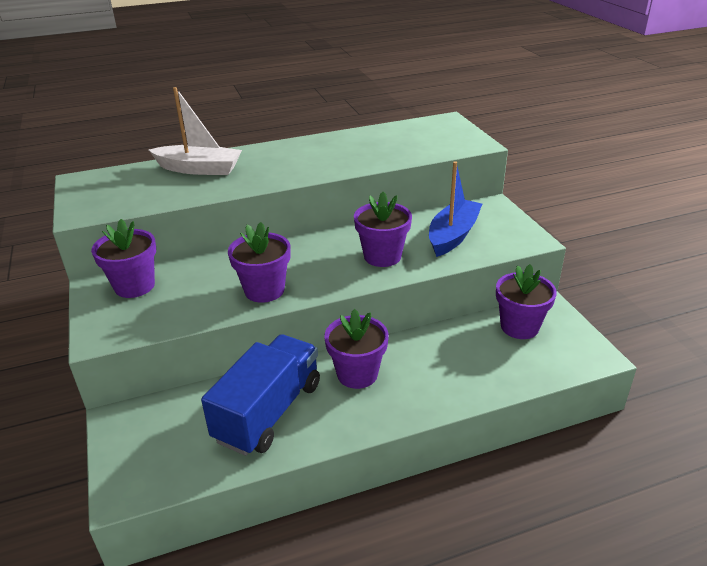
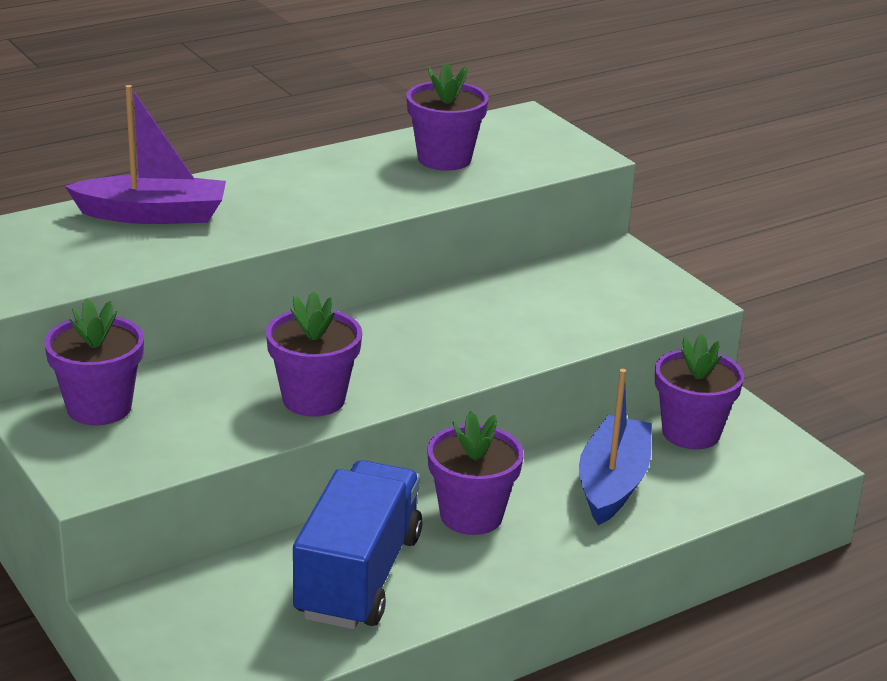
camera: 15 degrees left, 5 degrees down
(199, 169) = (153, 215): white boat -> purple boat
(382, 256) = (476, 338): purple flower pot -> purple flower pot (444, 159)
(453, 235) = (573, 301): blue boat -> blue boat (612, 483)

